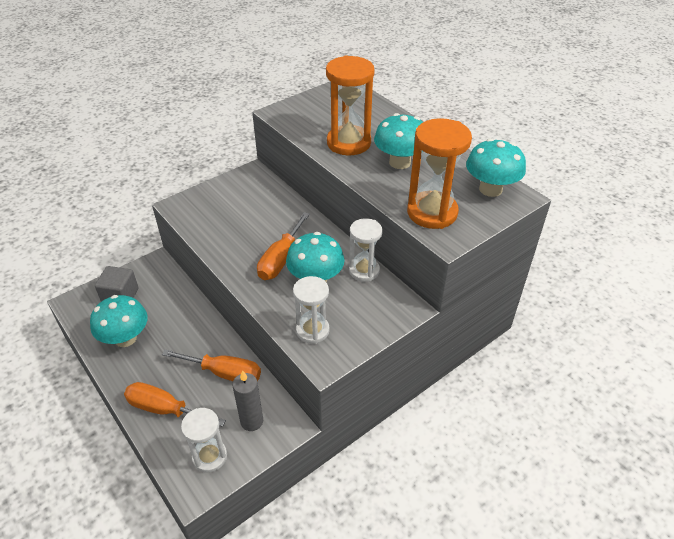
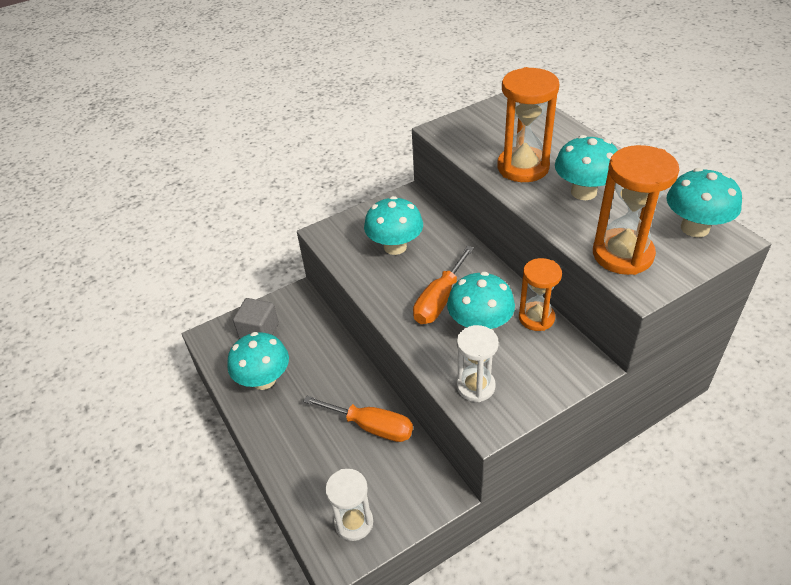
camera: 10 degrees right, 0 degrees up
(164, 409) = (305, 464): orange screwdriver -> none
(241, 215) = (395, 247): none -> turquoise mushroom
(252, 421) = (401, 485): grey candle -> none
(364, 271) = (536, 318): white hourglass -> orange hourglass

